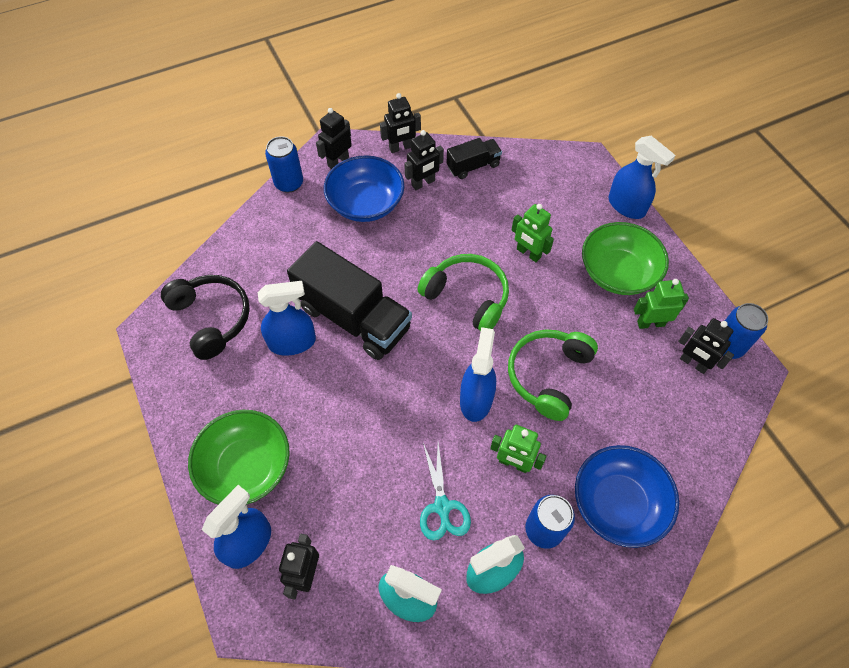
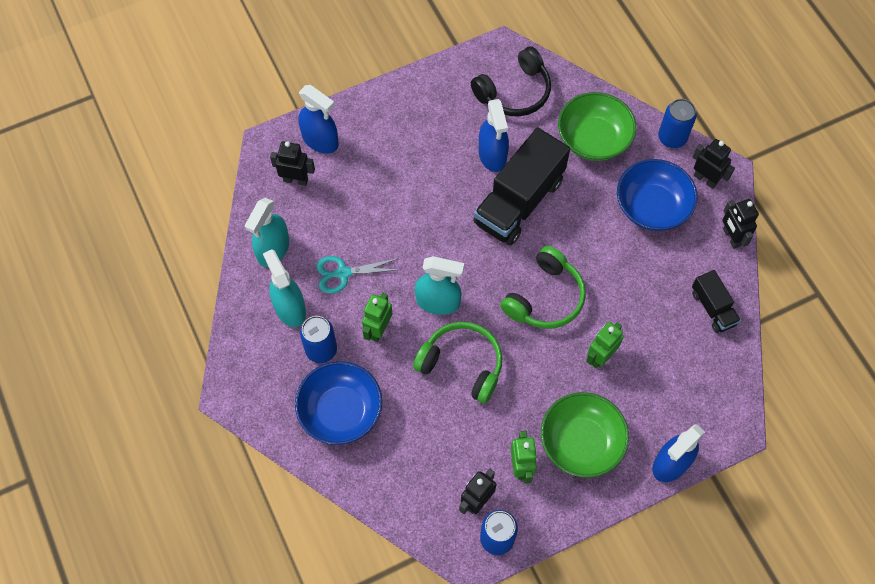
camera: 90 degrees right, 5 degrees up
(246, 467) = (380, 132): green bowl -> green bowl (593, 139)
(423, 183) = (684, 259): black robot -> none
(476, 399) = (438, 302): blue spray bottle -> turquoise spray bottle

